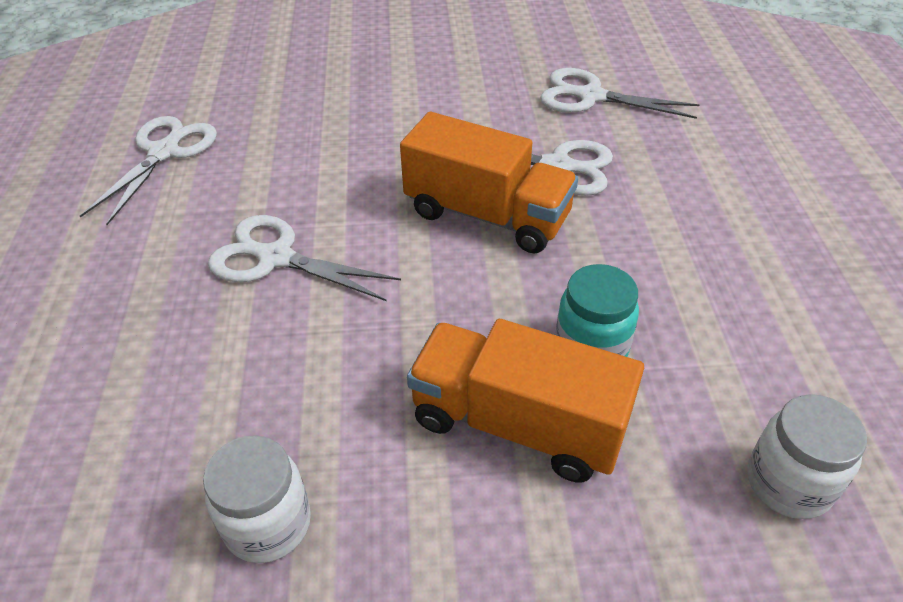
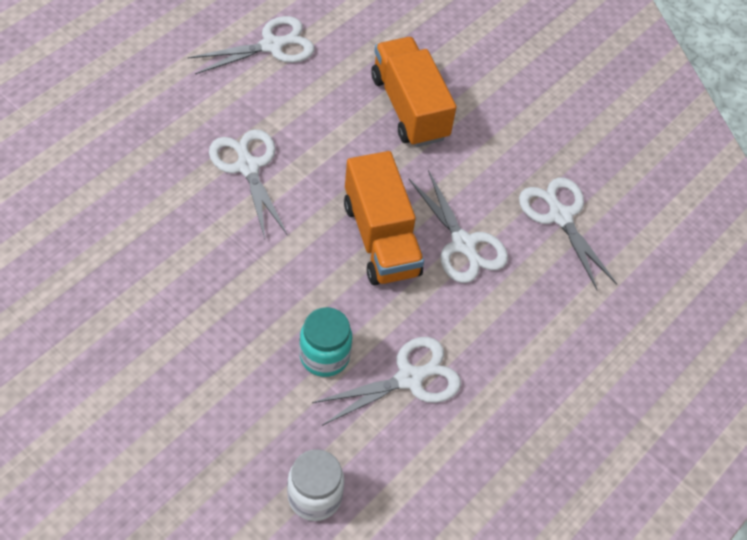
camera: 40 degrees right, 10 degrees up
(268, 524) = (98, 295): white jar -> none
(518, 423) = (242, 355): orange truck -> orange truck (409, 107)
(684, 296) = (410, 378): none -> white scissors

